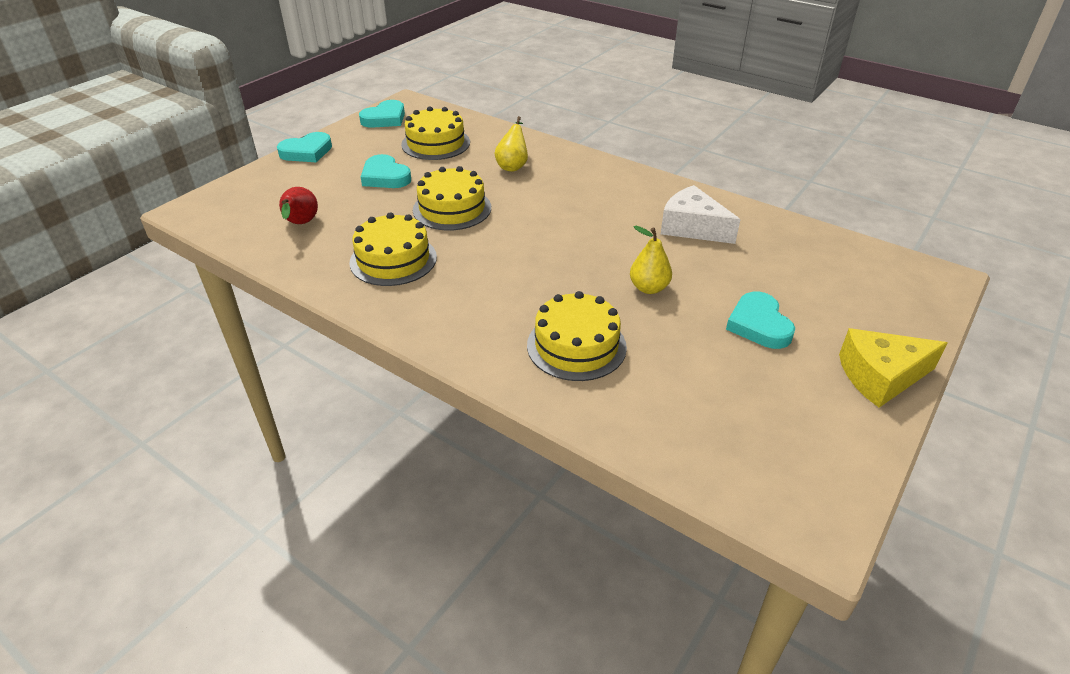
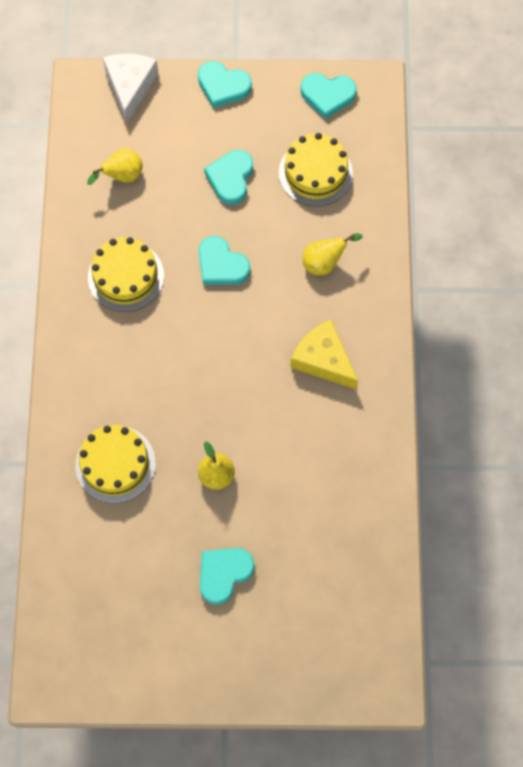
camera: 55 degrees right, 30 degrees up
(300, 224) = (122, 176): red pear -> yellow pear
(452, 208) = (221, 265): yellow cake -> turquoise heart
(692, 227) = (328, 463): white cheese -> white cheese (130, 87)
(880, 376) = (217, 679): yellow cheese -> yellow cheese (323, 360)

